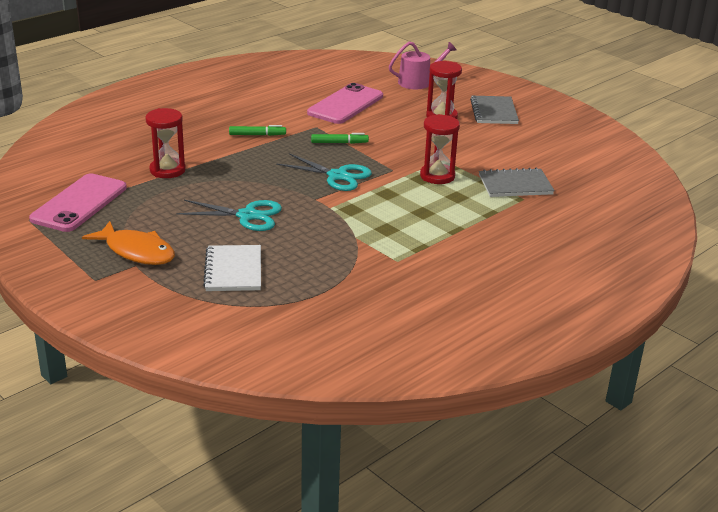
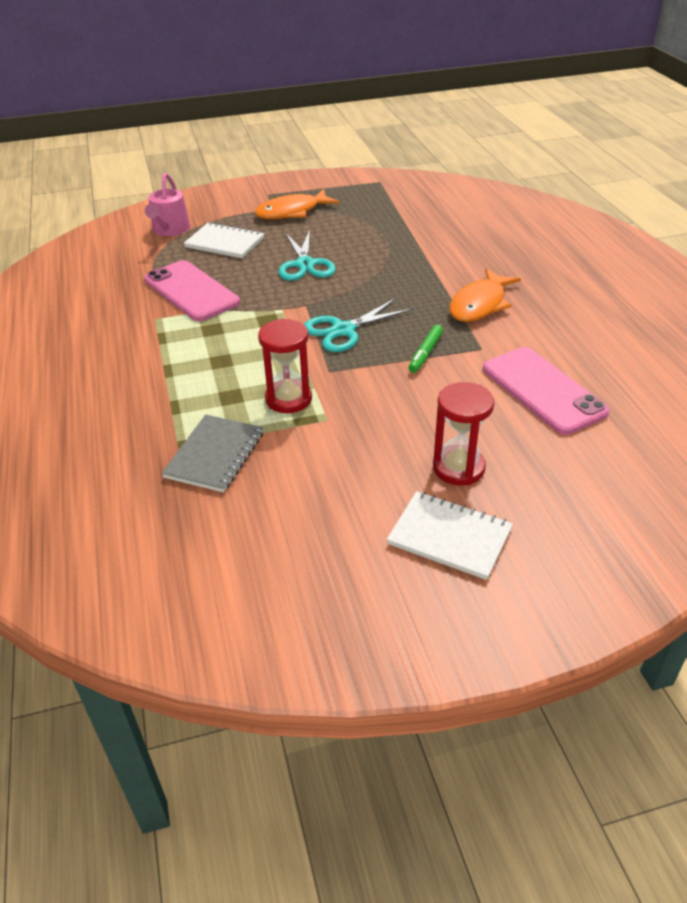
camera: 120 degrees right, 10 degrees up
(79, 203) = (390, 201): pink phone -> pink phone (191, 291)
(167, 170) = (425, 243): red hourglass -> none
(247, 216) = (305, 264): turquoise scissors -> turquoise scissors turned 45 degrees counterclockwise
(257, 135) = (479, 304): green marker -> orange fish
(418, 82) = (611, 493): pink watering can -> pink watering can (169, 230)
(494, 112) = (449, 537): grey notebook -> white notebook

